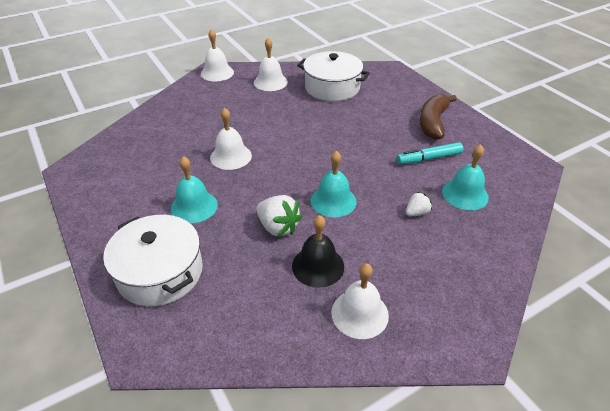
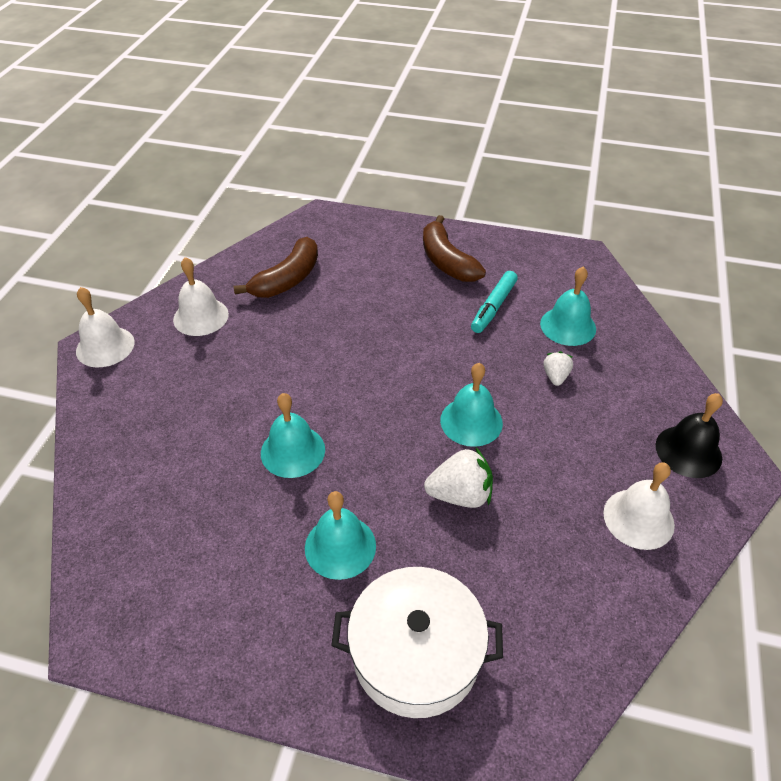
camera: 45 degrees left, 5 degrees up
(231, 156) = (293, 451): white bell -> turquoise bell
(318, 266) = (549, 503): black bell -> black bell (688, 451)
(332, 87) = (287, 279): white pot -> brown banana

